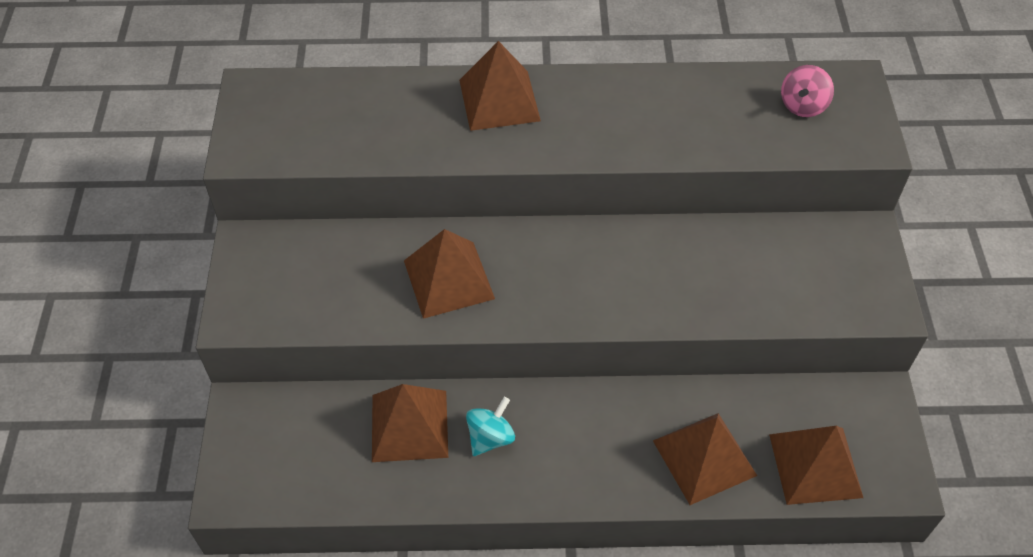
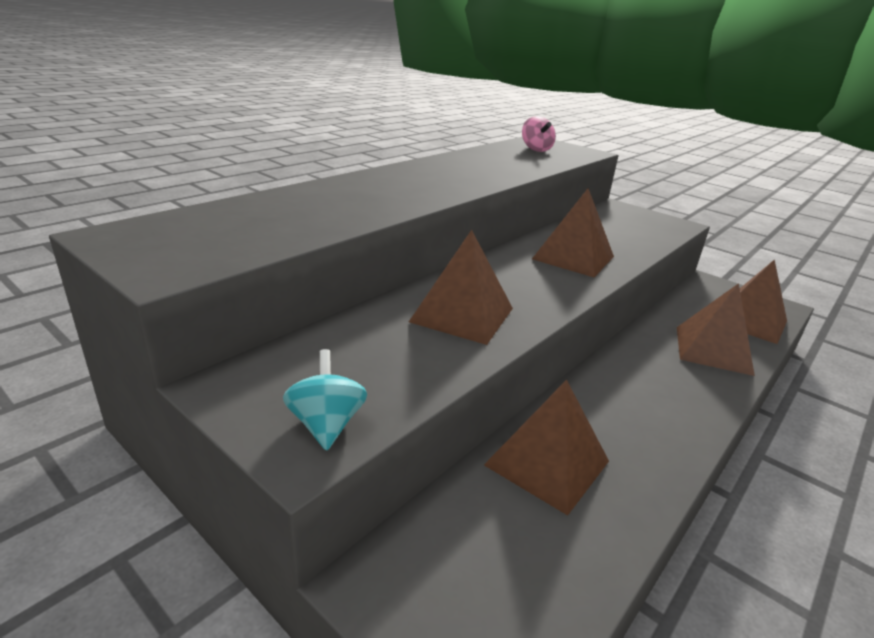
camera: 50 degrees left, 25 degrees down
(490, 437) = (608, 425): turquoise spinning top -> turquoise spinning top (326, 424)
(499, 100) = (370, 184): brown pyramid -> brown pyramid (573, 257)

